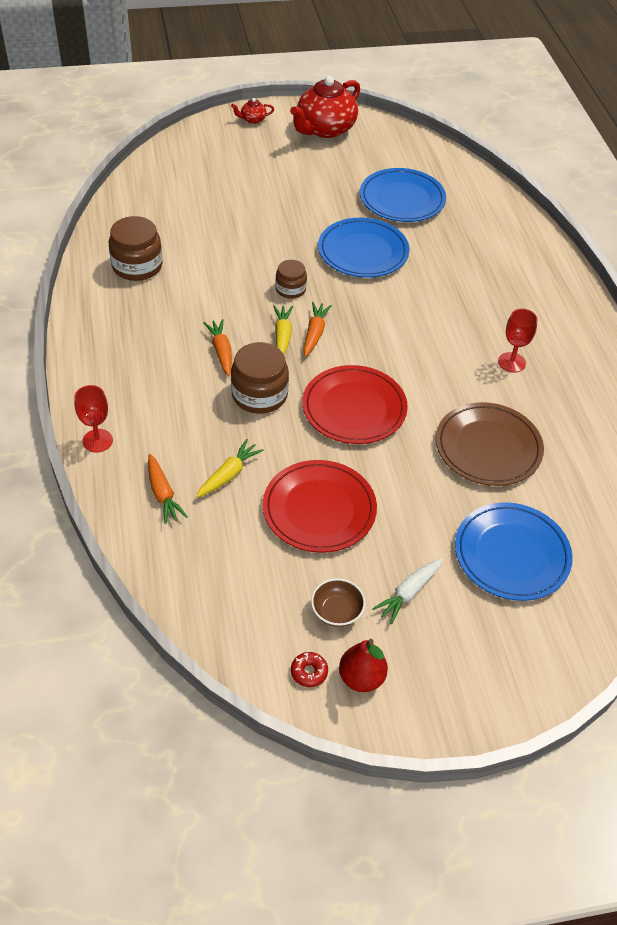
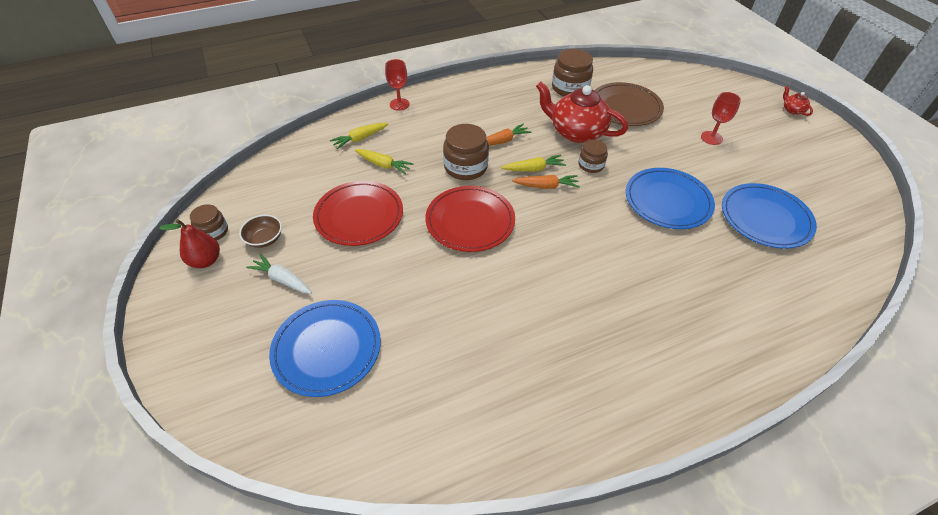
camera: 80 degrees right, 0 degrees up
(163, 494) = (360, 139): orange carrot -> yellow carrot
(309, 672) = (213, 232): red donut -> brown jar
(325, 129) = (823, 153): red teapot -> red teapot (576, 132)
(488, 447) = (452, 320): brown plate -> brown plate (625, 107)
(511, 362) = (575, 330): red goblet -> red goblet (711, 138)

